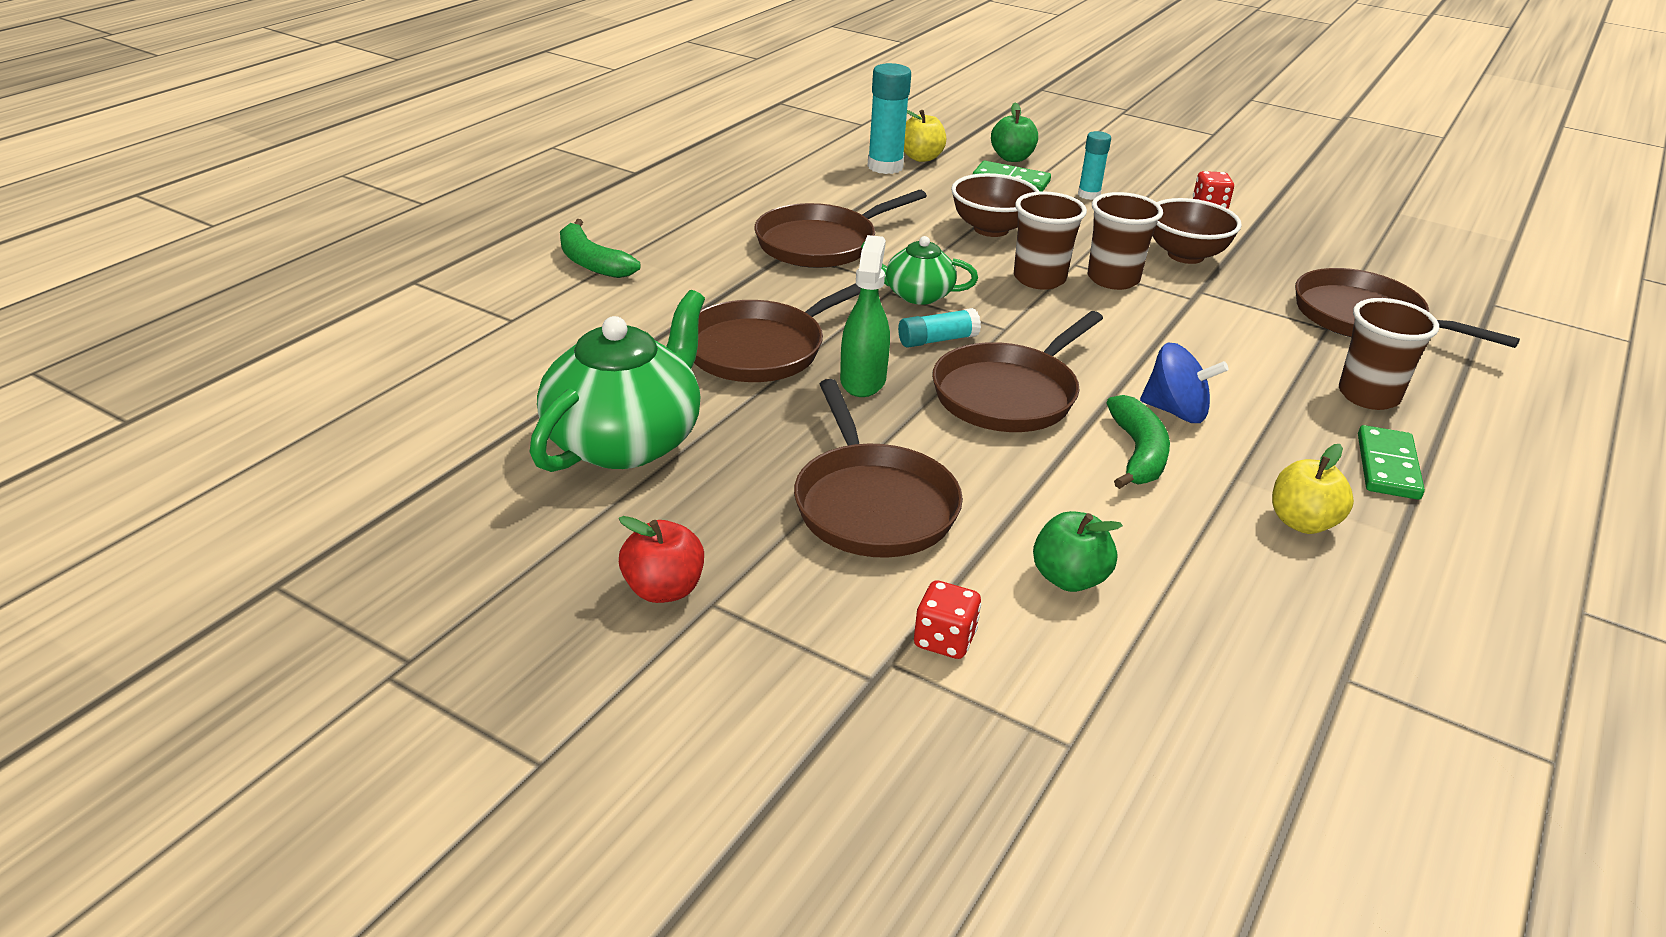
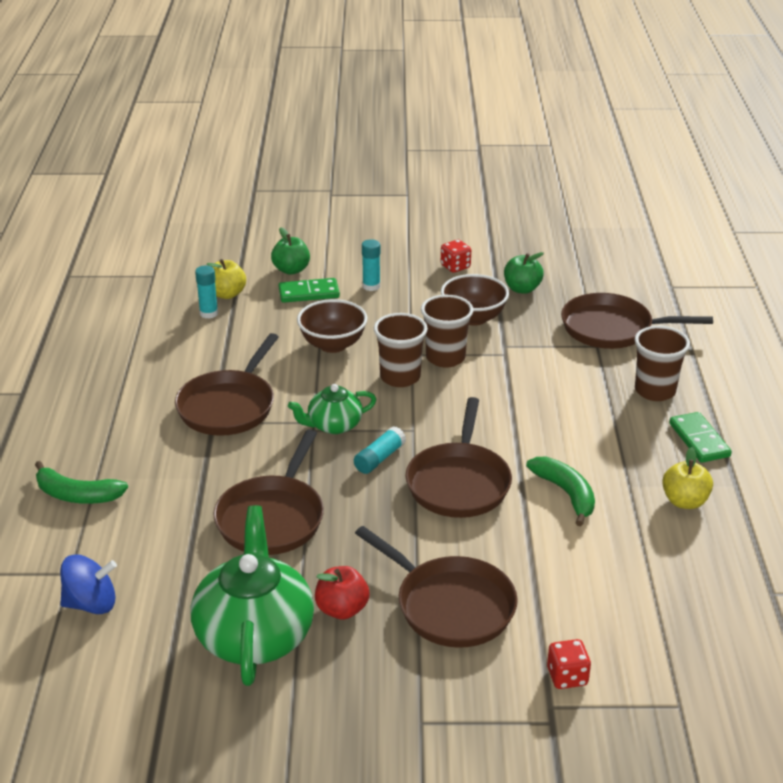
camera: 30 degrees left, 0 degrees up
(663, 589) = (384, 728): red apple -> red apple (342, 609)
(863, 380) = (361, 513): green spray bottle -> none
(885, 167) = (209, 313): turquoise glue stick -> turquoise glue stick, size x0.61
(1069, 578) = (598, 601): green apple -> green apple (522, 289)
(1175, 411) = (562, 451): blue spinning top -> blue spinning top (91, 604)

